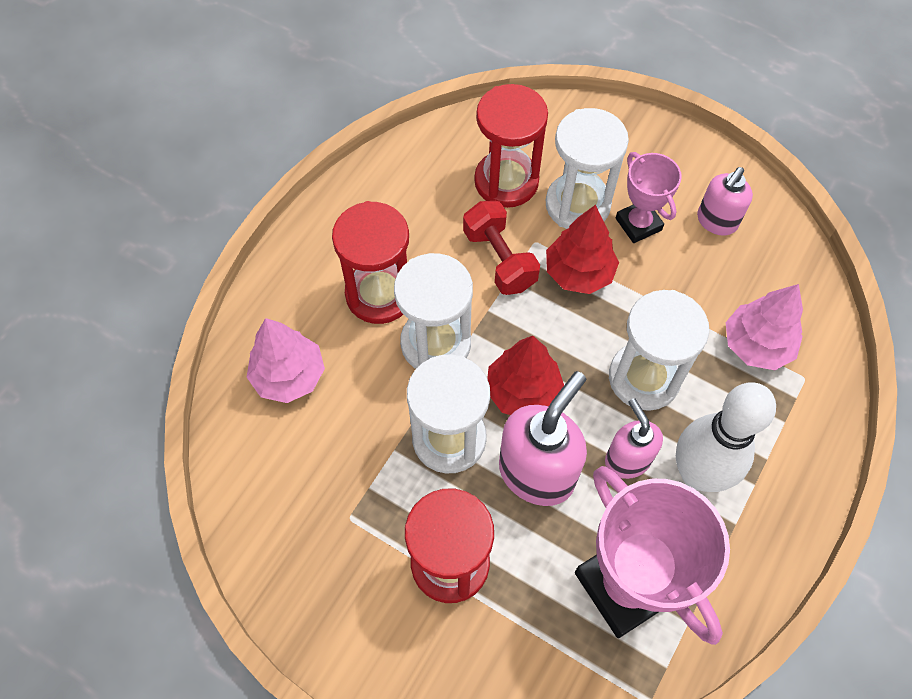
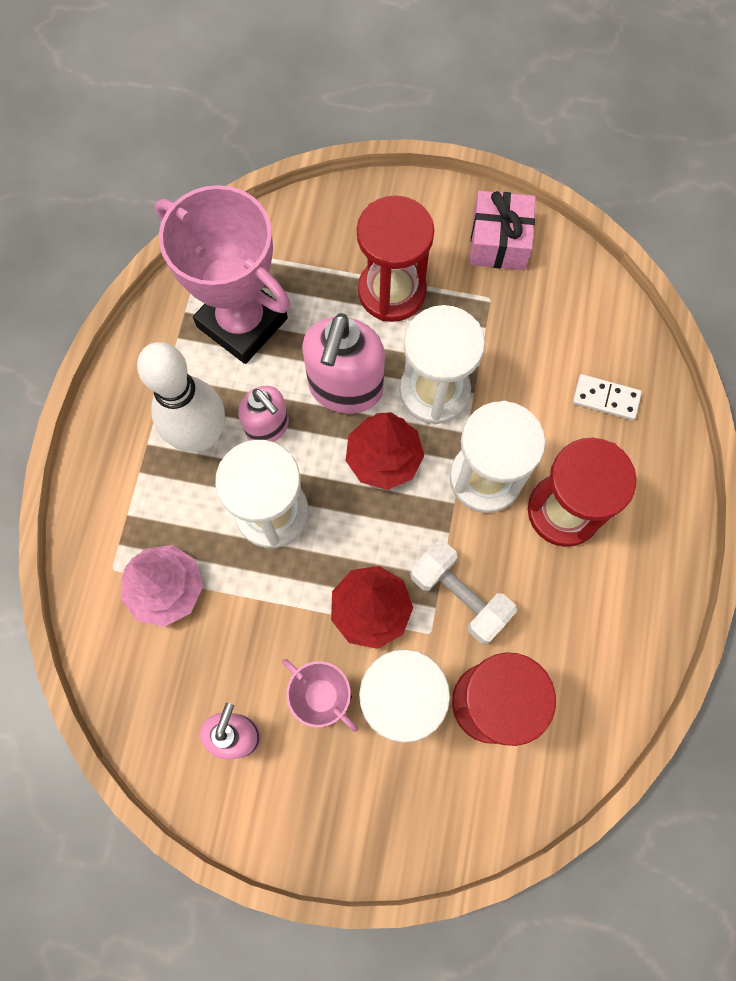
camera: 160 degrees right, 10 degrees up
(289, 376) = (605, 398): pink tree -> white domino
(308, 581) = (498, 242): none -> pink gift
(499, 259) = (459, 596): red dumbbell -> white dumbbell

